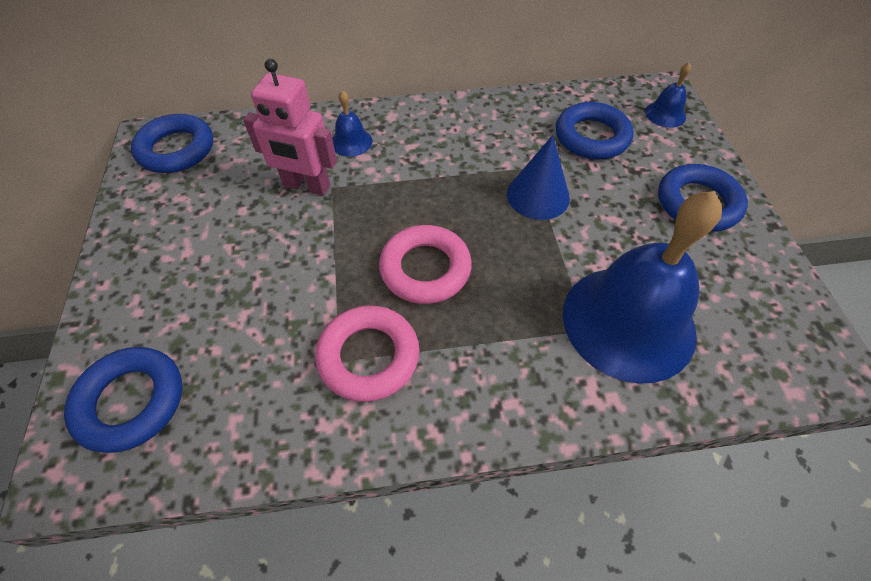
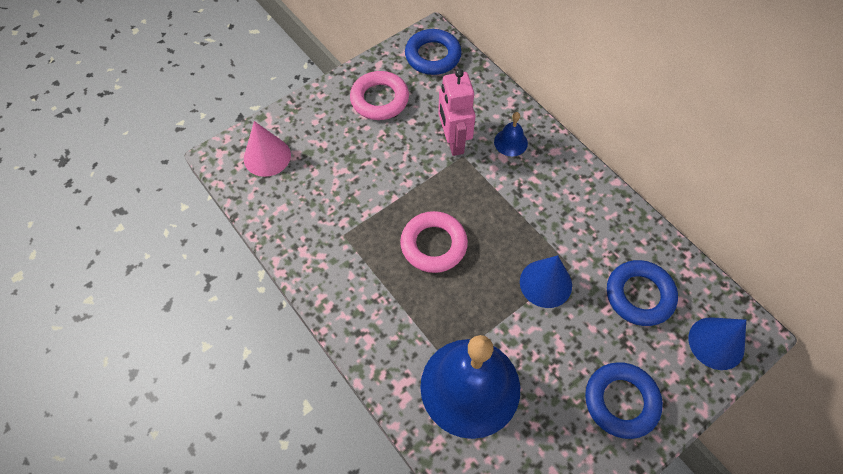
camera: 60 degrees right, 5 degrees up
(131, 401) = (267, 156): blue ring -> pink cone
(368, 356) = (354, 248): pink ring -> pink ring (379, 99)
(665, 114) = (716, 343): blue bell -> blue cone

